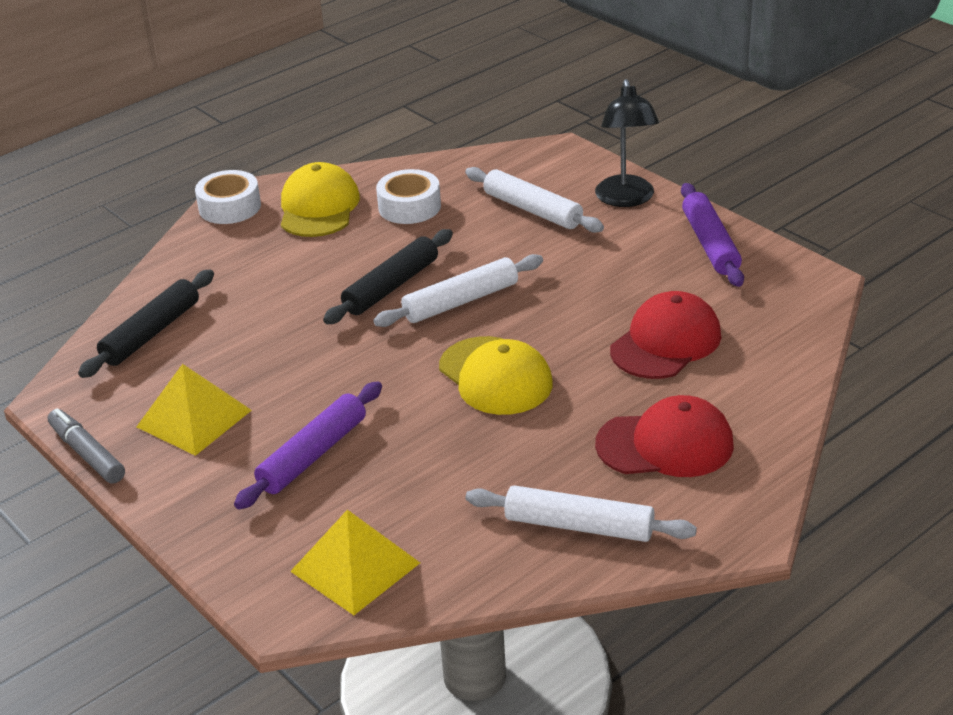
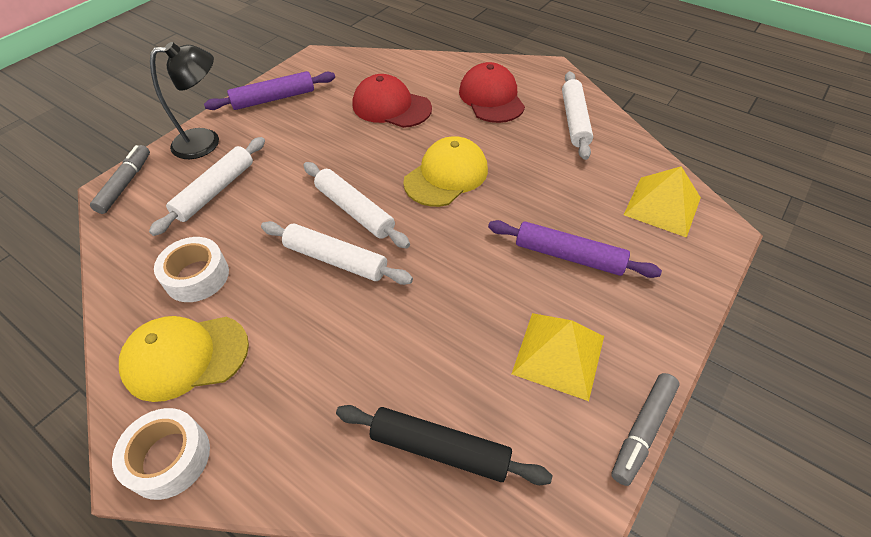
camera: 105 degrees left, 15 degrees up
(391, 286) = (335, 260): black rolling pin -> white rolling pin
(565, 156) = (125, 184): none -> grey marker

